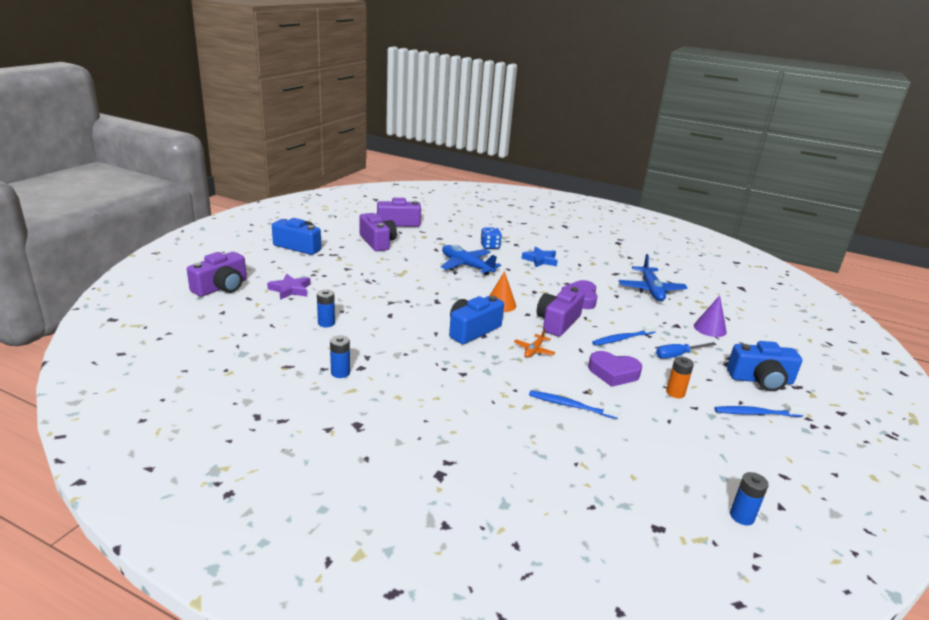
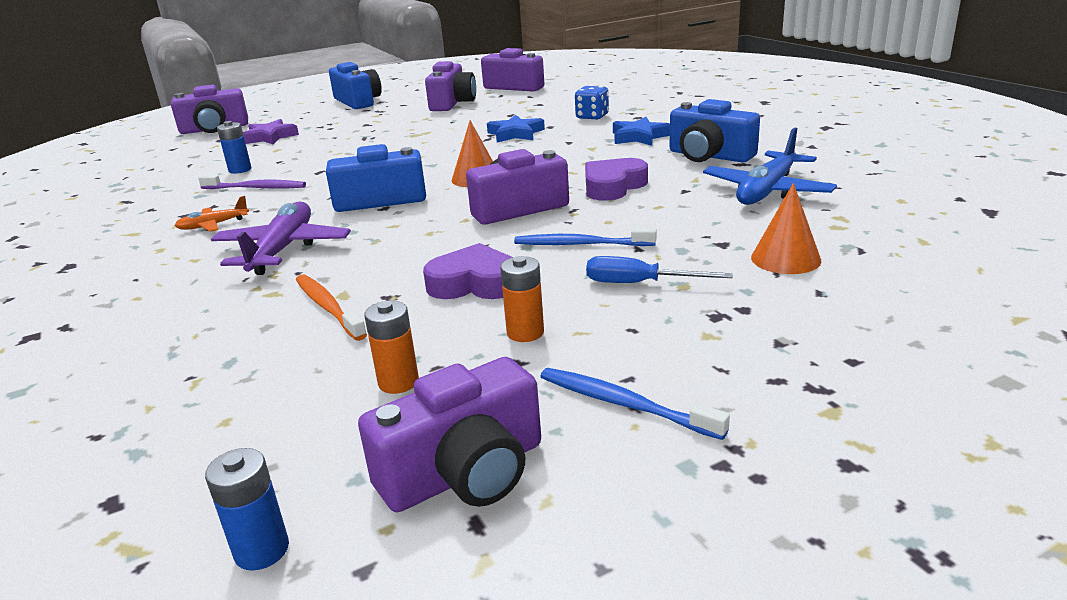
camera: 40 degrees right, 0 degrees up
(340, 373) = (156, 216): blue battery -> none
(370, 336) = (255, 188): none -> purple toothbrush
(466, 266) = (515, 134): blue plane -> blue star
(478, 377) = (283, 249): none -> purple plane
(534, 350) = (414, 234): orange plane -> orange plane (213, 225)
(570, 406) = (328, 307): blue toothbrush -> orange toothbrush
(613, 373) = (474, 283): purple heart -> purple heart turned 135 degrees clockwise
(668, 433) = (398, 382): none -> orange battery
(710, 328) = (785, 259): purple cone -> orange cone
(752, 460) = (465, 472): none -> purple camera
(760, 380) = (745, 356): blue camera -> blue camera (709, 156)

